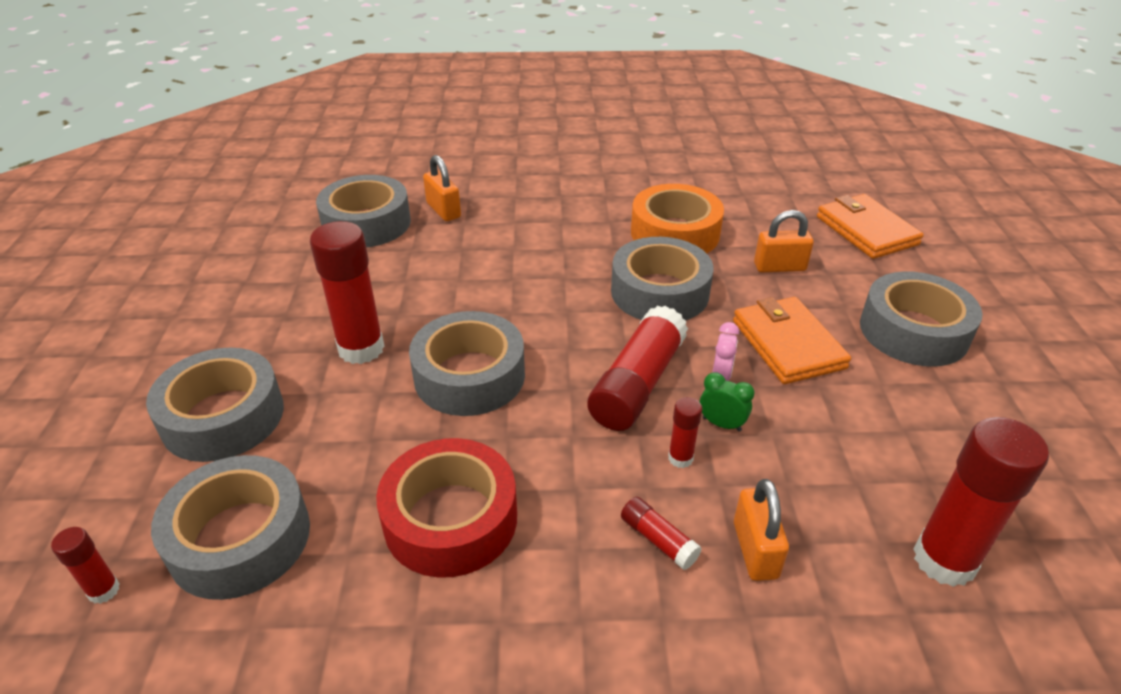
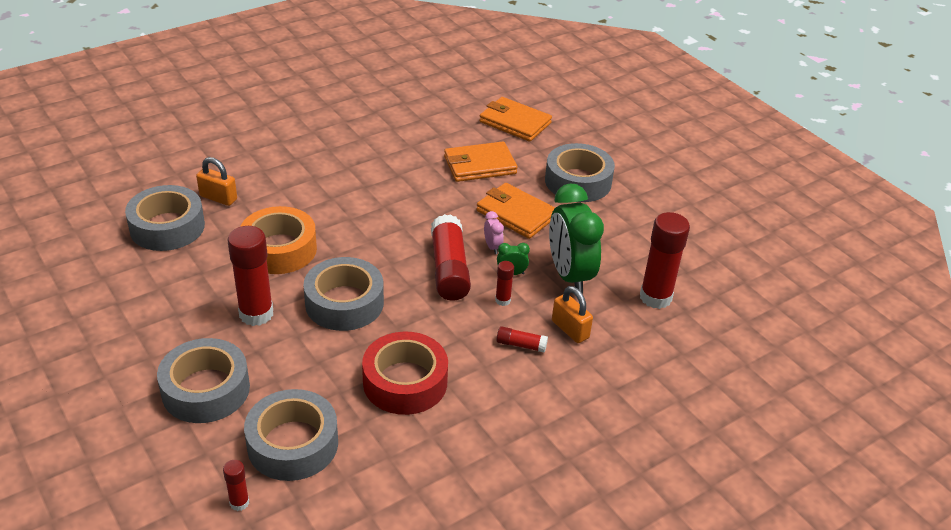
camera: 35 degrees left, 0 degrees up
(659, 292) = (419, 207): grey tape -> none
(675, 233) = (398, 162): orange tape -> orange tape (279, 249)
(779, 267) = (479, 165): orange padlock -> orange wallet
(811, 462) = (569, 275): none -> green clock

